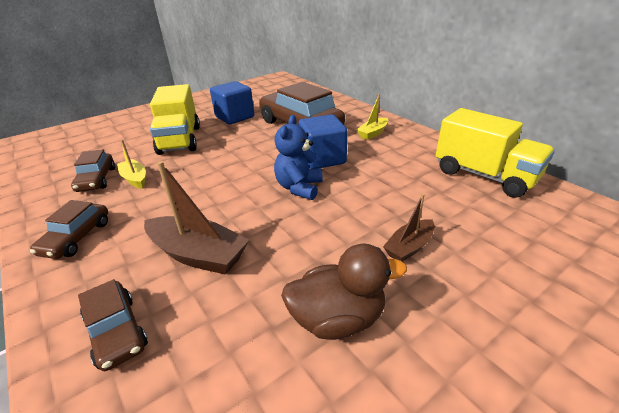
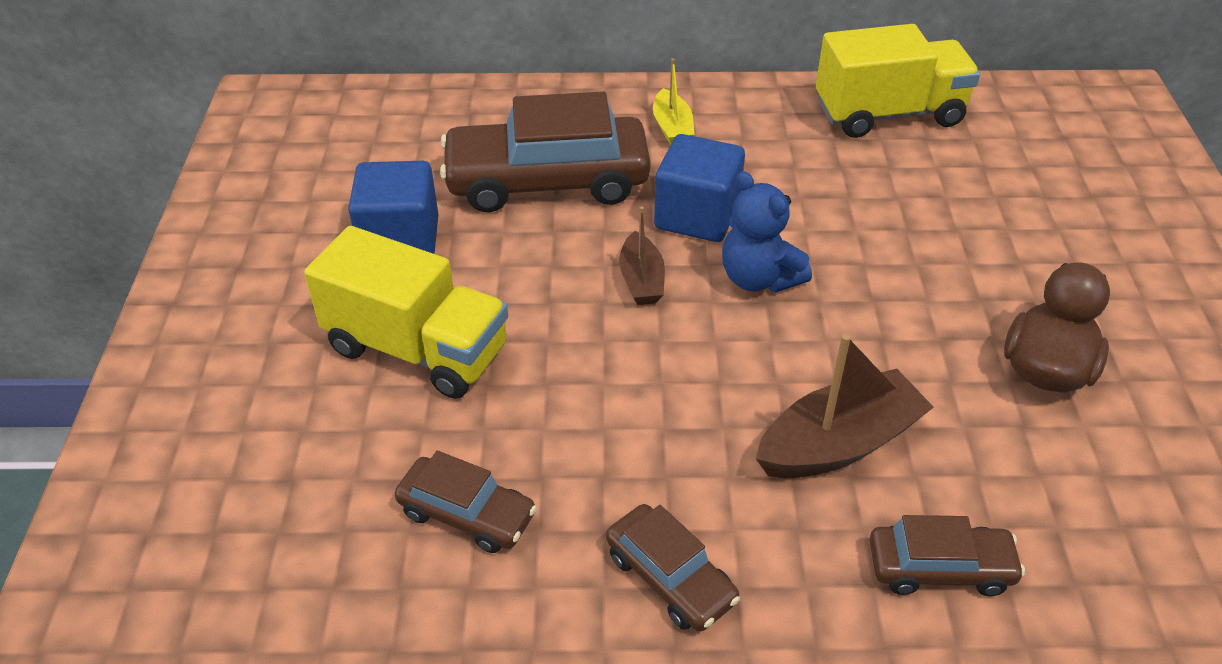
camera: 55 degrees left, 10 degrees up
(135, 179) = (525, 457): yellow boat -> none
(409, 247) = (973, 255): brown boat -> brown boat (641, 280)

